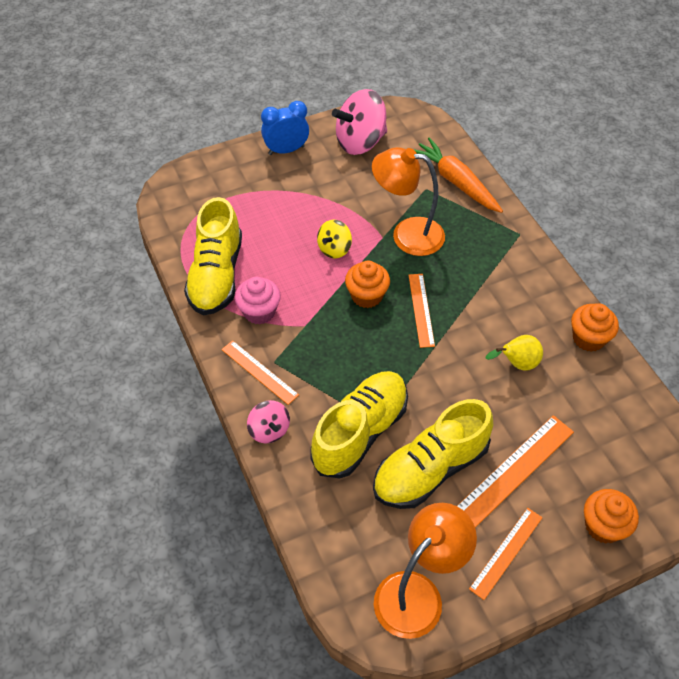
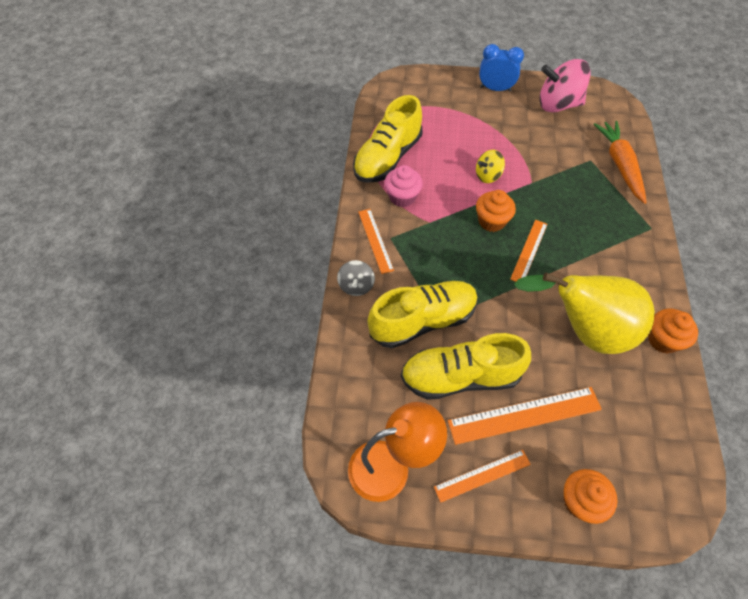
camera: 30 degrees right, 5 degrees up
(269, 430) = (356, 285): pink spinning top -> grey spinning top
(407, 234) = (553, 188): orange lamp -> none
(517, 364) = (584, 330): yellow pear -> yellow pear, size x2.30

